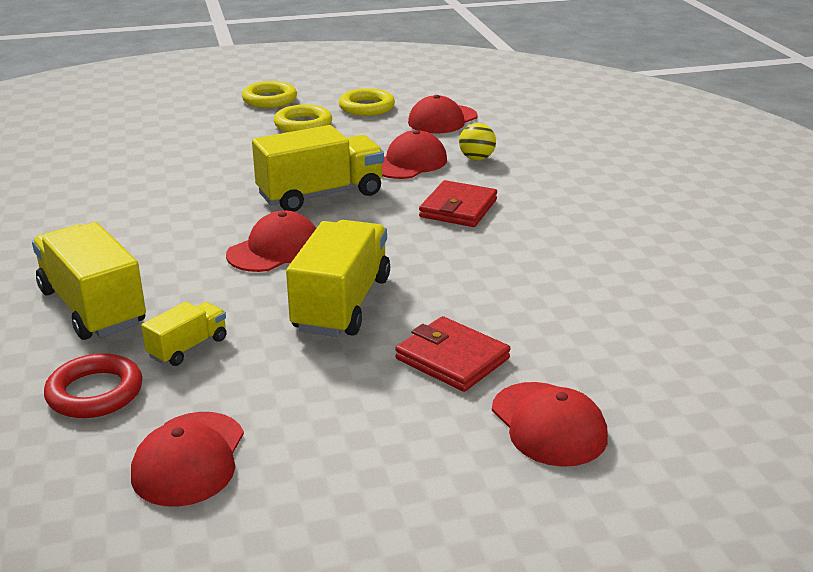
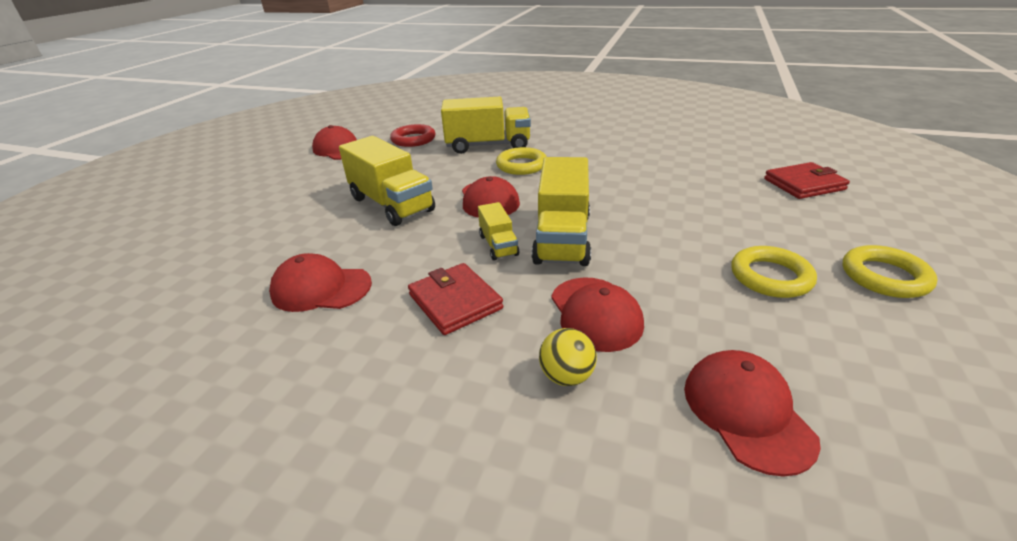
camera: 125 degrees right, 5 degrees up
(188, 347) = (417, 160): yellow truck -> yellow truck (498, 245)
(366, 107) = (834, 350): yellow ring -> yellow ring (521, 165)
(452, 359) = (286, 220): red wallet -> red wallet (804, 184)
(548, 424) = (195, 228): red cap -> red cap (321, 288)

